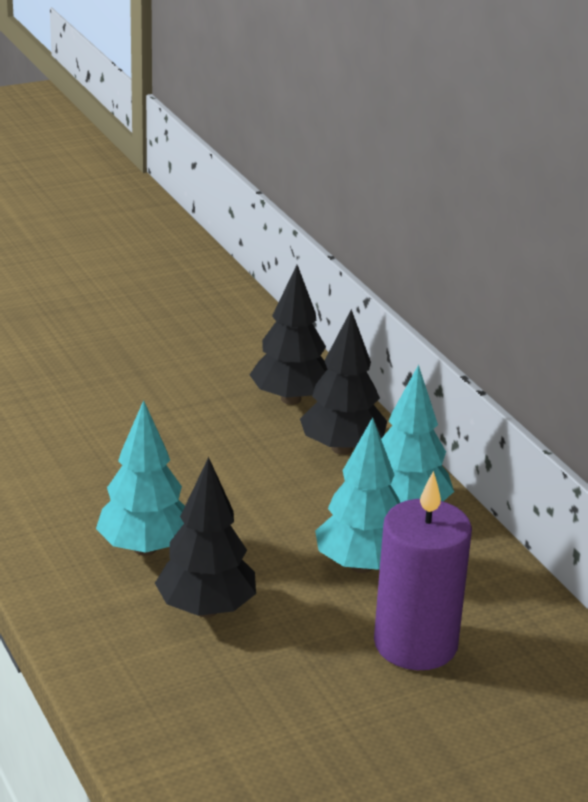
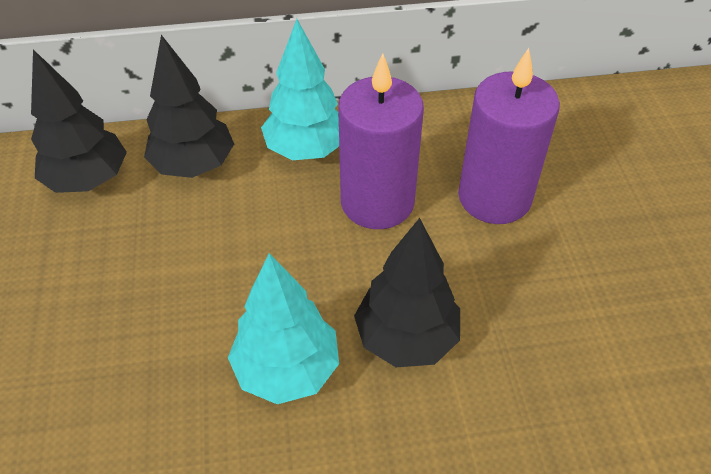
camera: 70 degrees left, 20 degrees up
(361, 565) = (377, 202): turquoise tree -> purple candle

